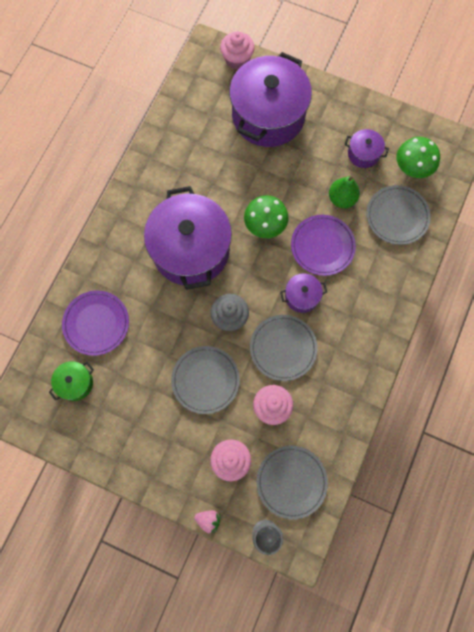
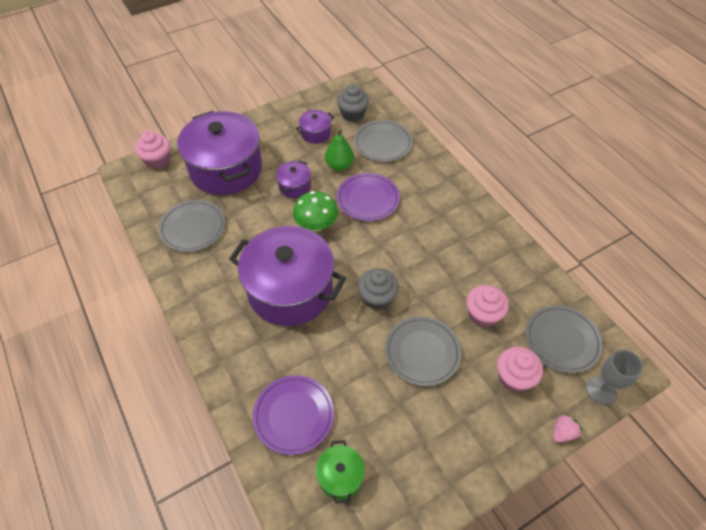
camera: 55 degrees left, 20 degrees down
(283, 348) = (435, 275): grey plate -> grey plate (193, 228)
(302, 296) = (399, 236): purple pot -> purple pot (294, 186)
(412, 167) = (352, 114): green mushroom -> grey cupcake

